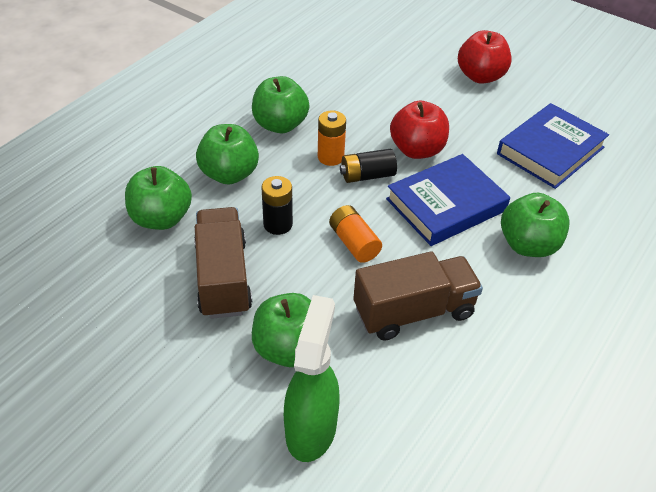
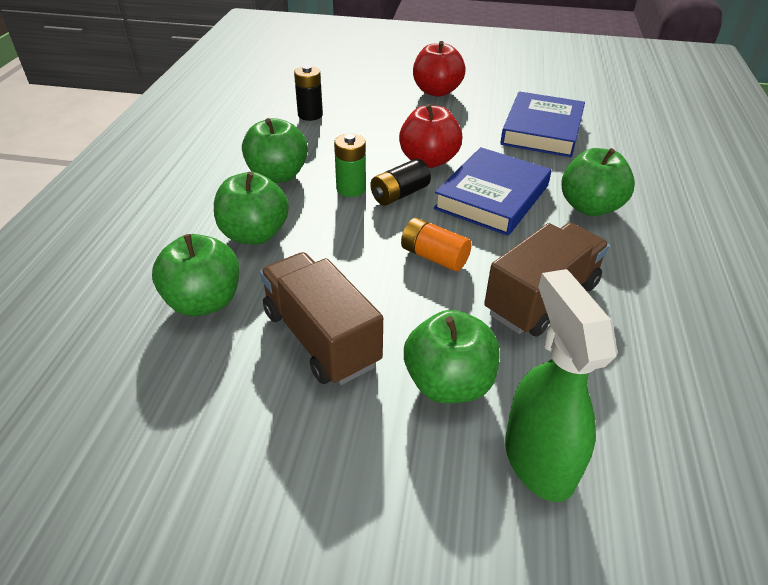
camera: 25 degrees left, 5 degrees down
(278, 224) = (343, 265): black battery -> black battery (310, 115)
(330, 157) = (351, 189): orange battery -> green battery

